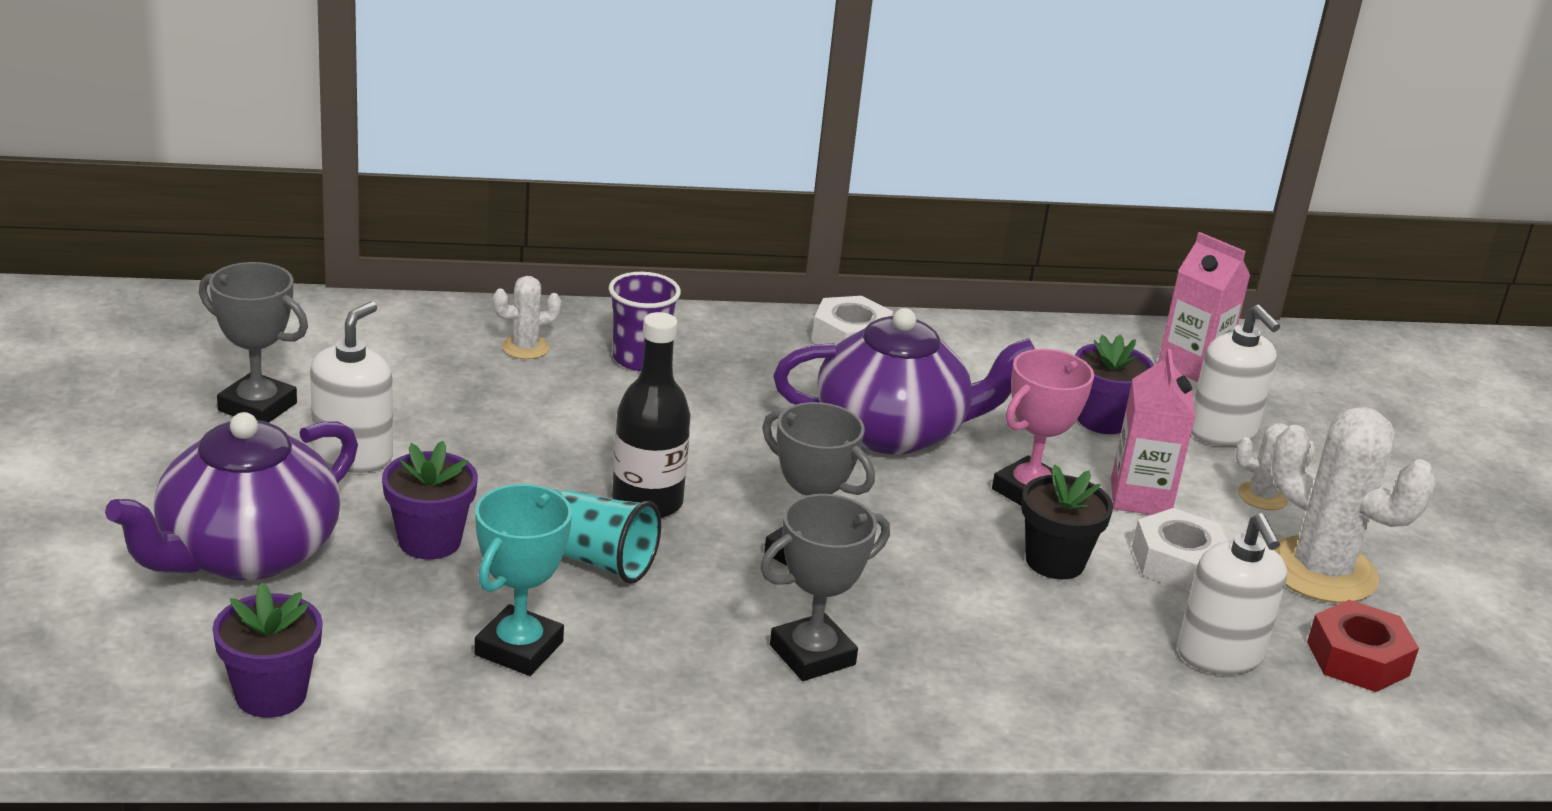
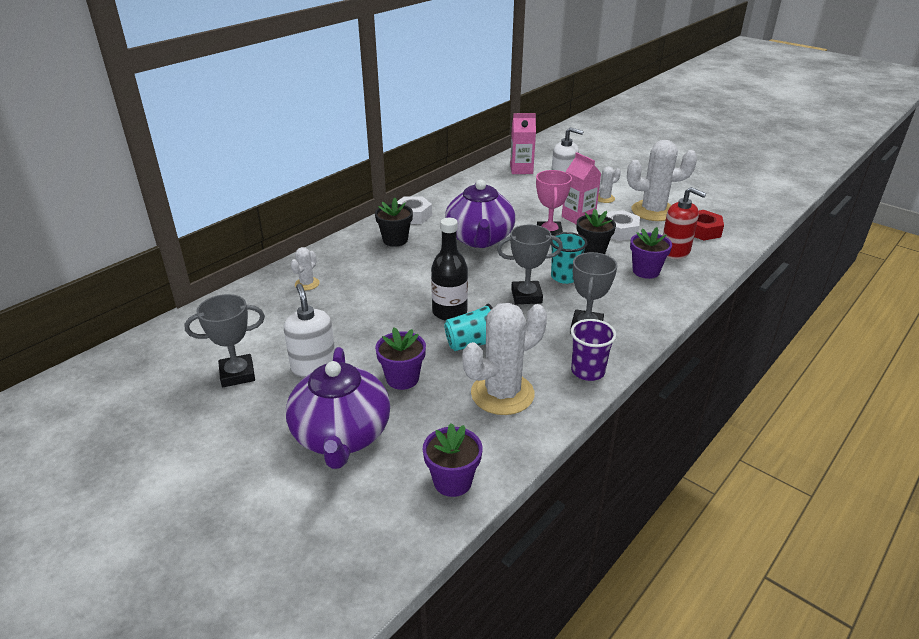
camera: 40 degrees left, 5 degrees up
(519, 648) = (502, 394): turquoise trophy -> white cactus
(640, 359) = (356, 263): purple cup -> purple cup (588, 371)
(756, 359) = (395, 240): none -> black flower pot
(893, 431) = (479, 239): purple teapot -> purple teapot turned 135 degrees clockwise
(924, 567) = (564, 277): none -> turquoise cup
(1102, 420) = (528, 200): purple flower pot -> purple flower pot (646, 271)
(1219, 655) = (675, 251): white soap dispenser -> red soap dispenser

